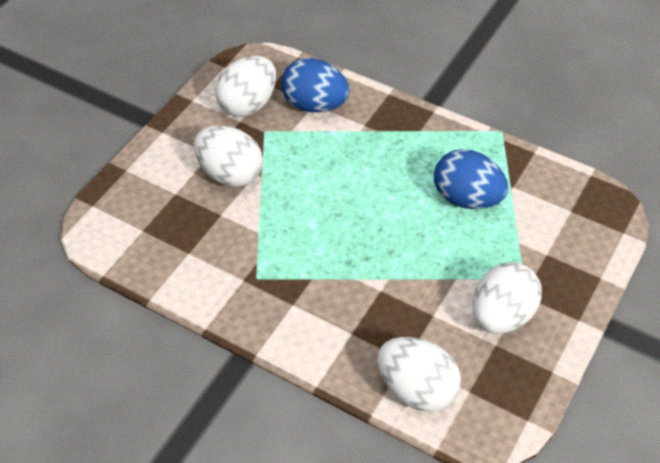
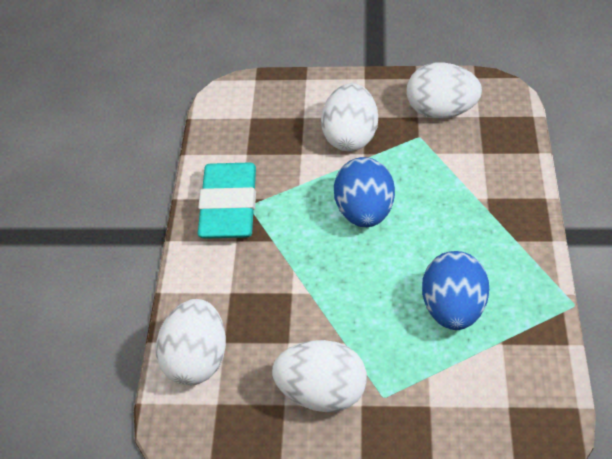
camera: 65 degrees right, 5 degrees down
(248, 293) = (228, 207): none -> turquoise eraser
(315, 105) = (480, 153): blue egg -> blue egg (364, 214)

